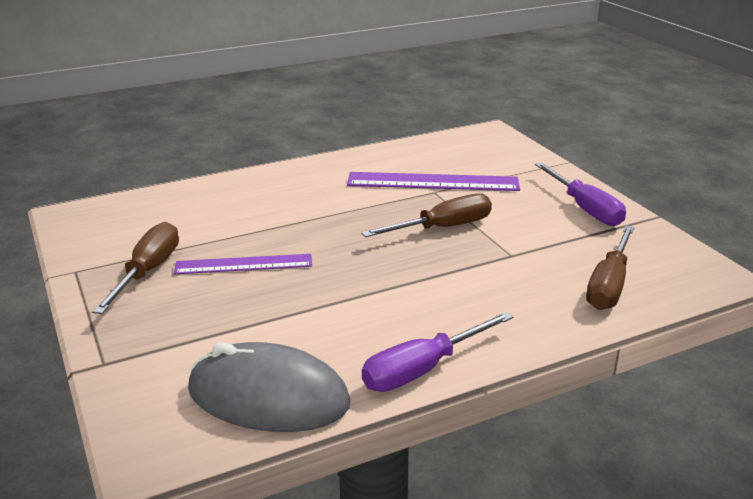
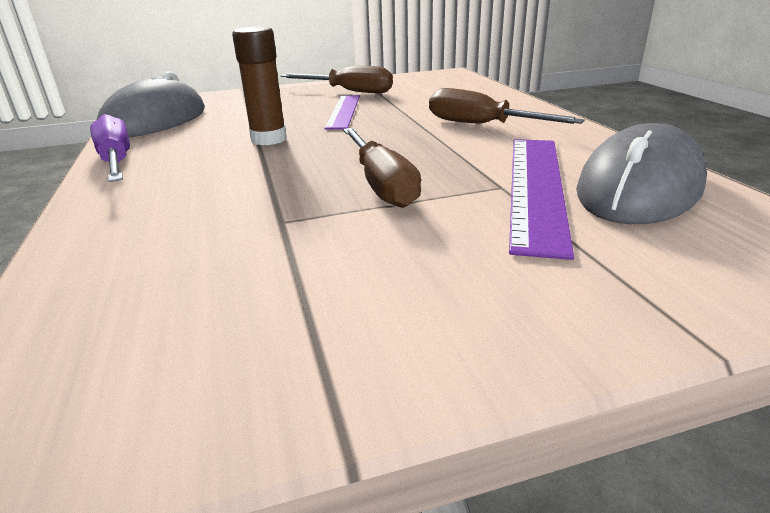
camera: 100 degrees right, 0 degrees up
(345, 292) = (269, 139): none -> brown glue stick
(427, 157) = (639, 188): none -> grey mouse
(585, 208) = (419, 321): purple screwdriver -> none
(609, 285) = (127, 287): brown screwdriver -> brown screwdriver (482, 125)

